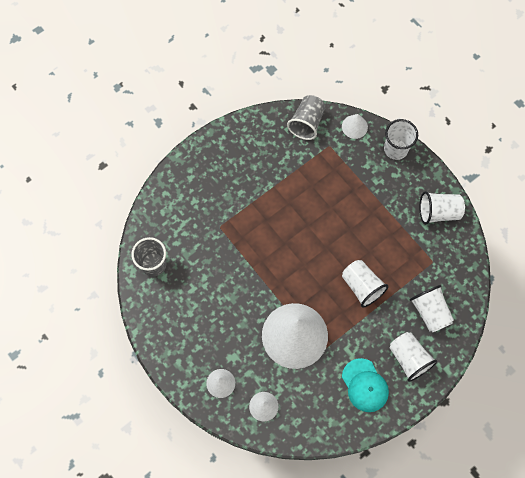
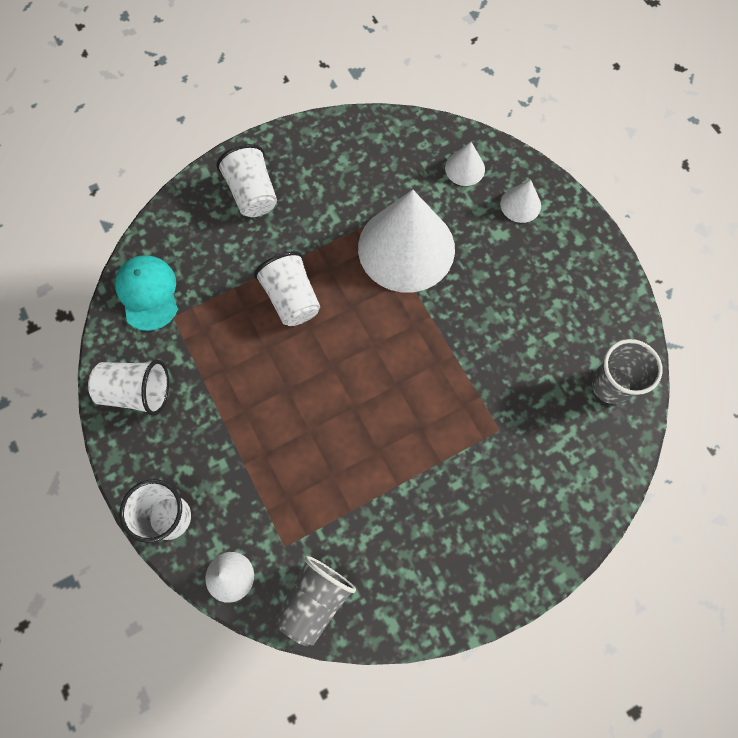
camera: 170 degrees left, 0 degrees up
(365, 385) = (322, 171): turquoise cap -> turquoise cap (148, 293)
(430, 312) = (203, 248): white cup -> none

